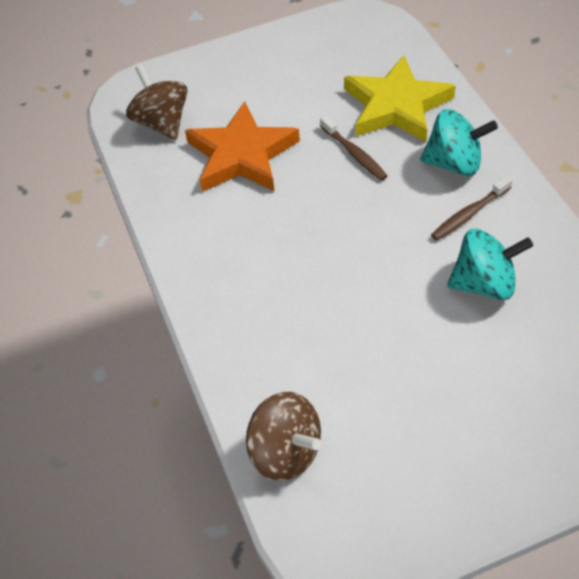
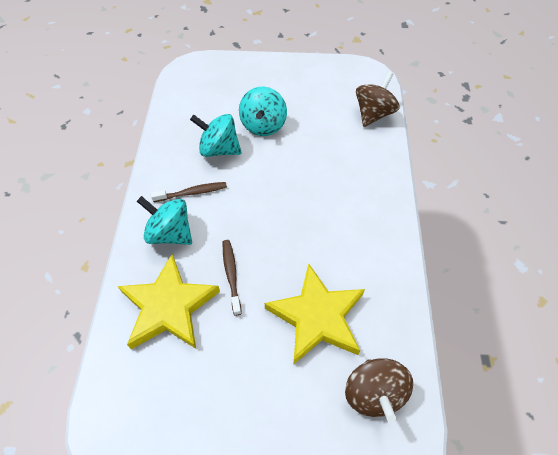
camera: 160 degrees left, 5 degrees up
(241, 155) = (317, 317): orange star -> yellow star
(285, 452) = (373, 114): brown spinning top -> brown spinning top turned 60 degrees clockwise
(450, 349) = (263, 125): none -> turquoise spinning top

